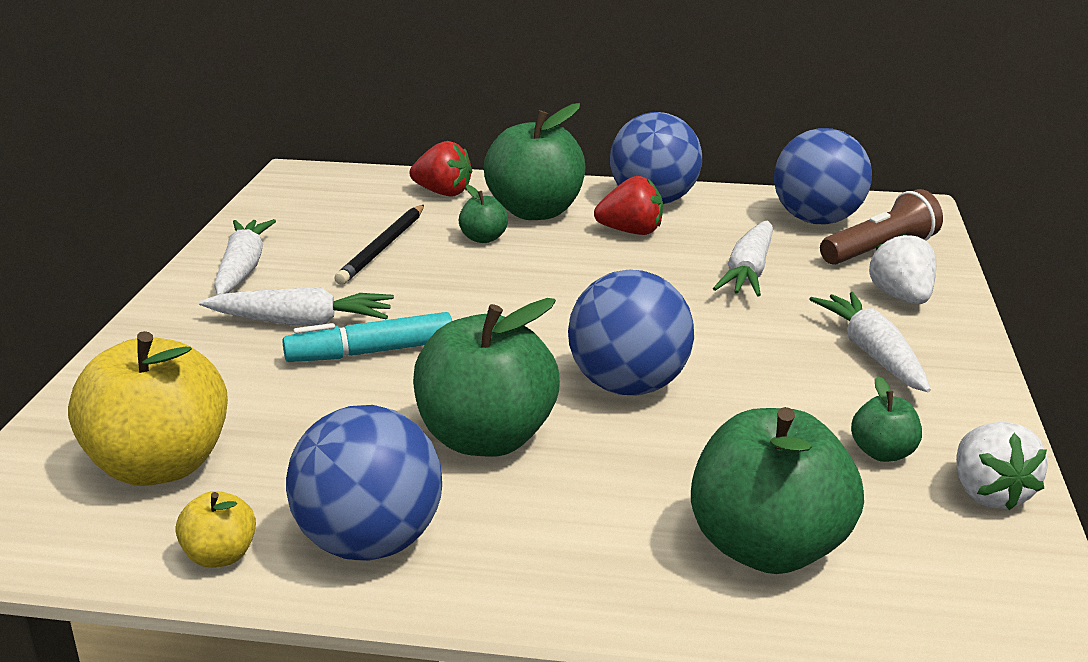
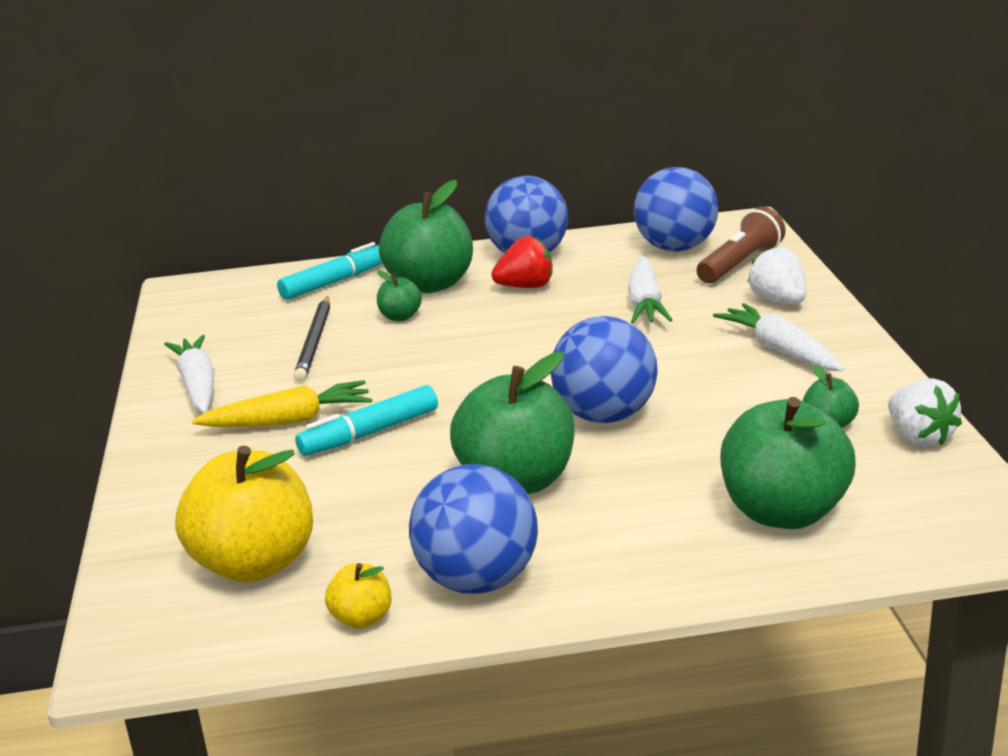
camera: 15 degrees left, 0 degrees up
(302, 322) = (289, 421): white carrot -> yellow carrot
(443, 193) = (334, 282): red strawberry -> turquoise marker

